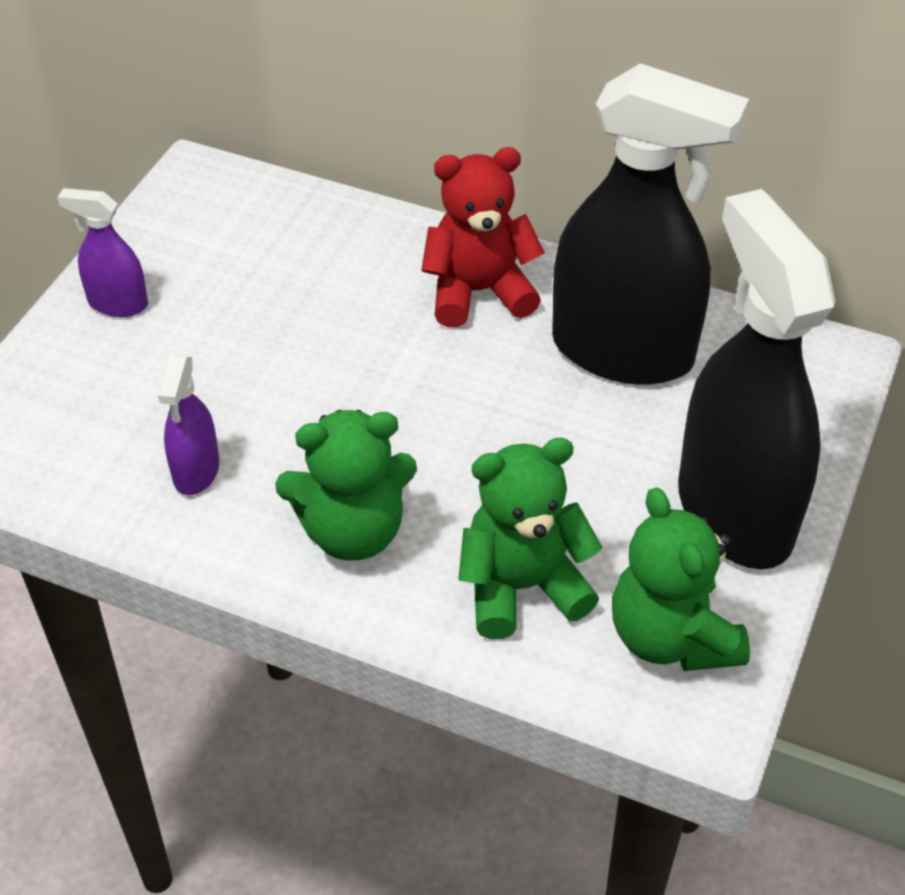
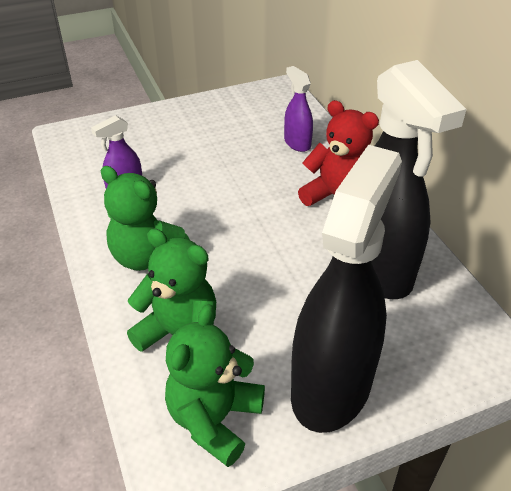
camera: 45 degrees right, 5 degrees down
(117, 303) = (186, 116): purple spray bottle -> purple spray bottle (297, 143)

